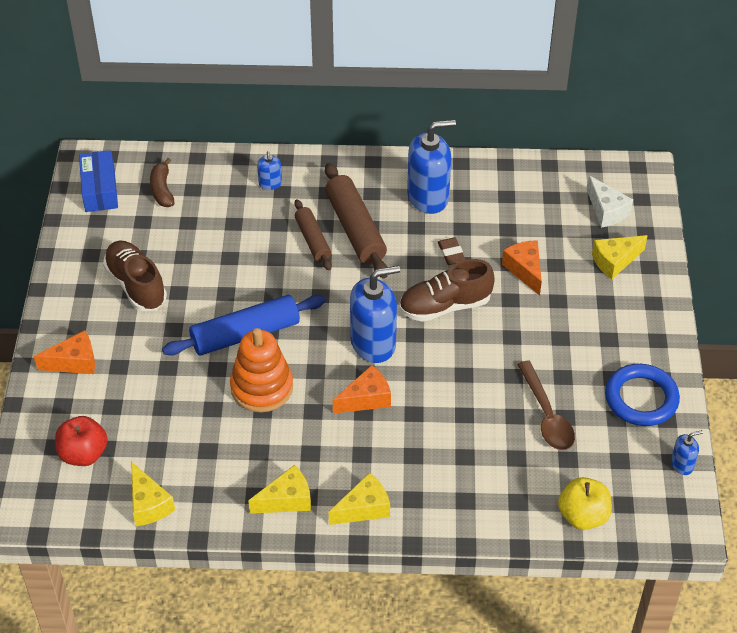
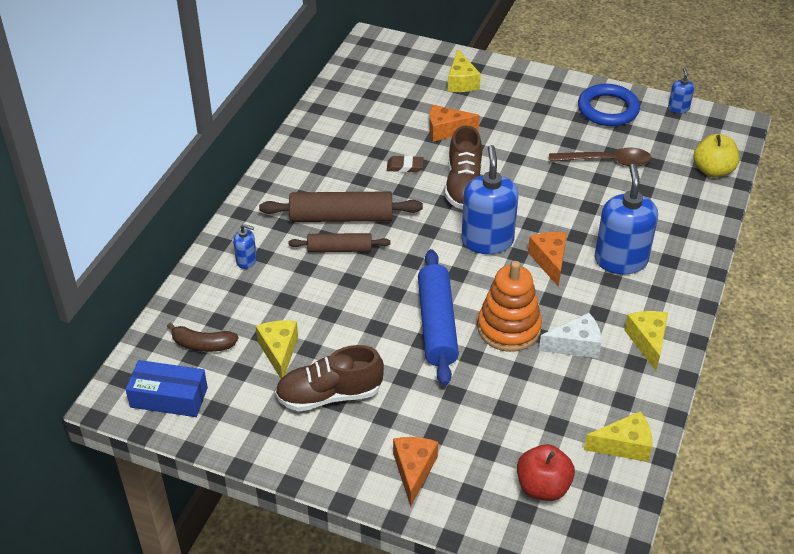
camera: 70 degrees left, 5 degrees down
(364, 508) = (671, 293): yellow cheese -> yellow cheese (279, 352)
(428, 197) = (329, 162): blue soap dispenser -> blue soap dispenser (620, 260)
(606, 211) = (404, 70): white cheese -> white cheese (575, 345)

